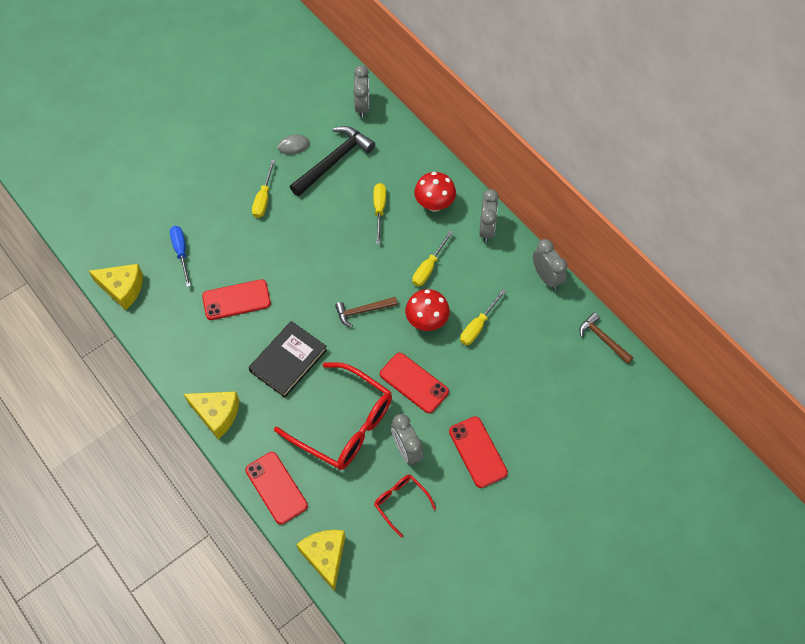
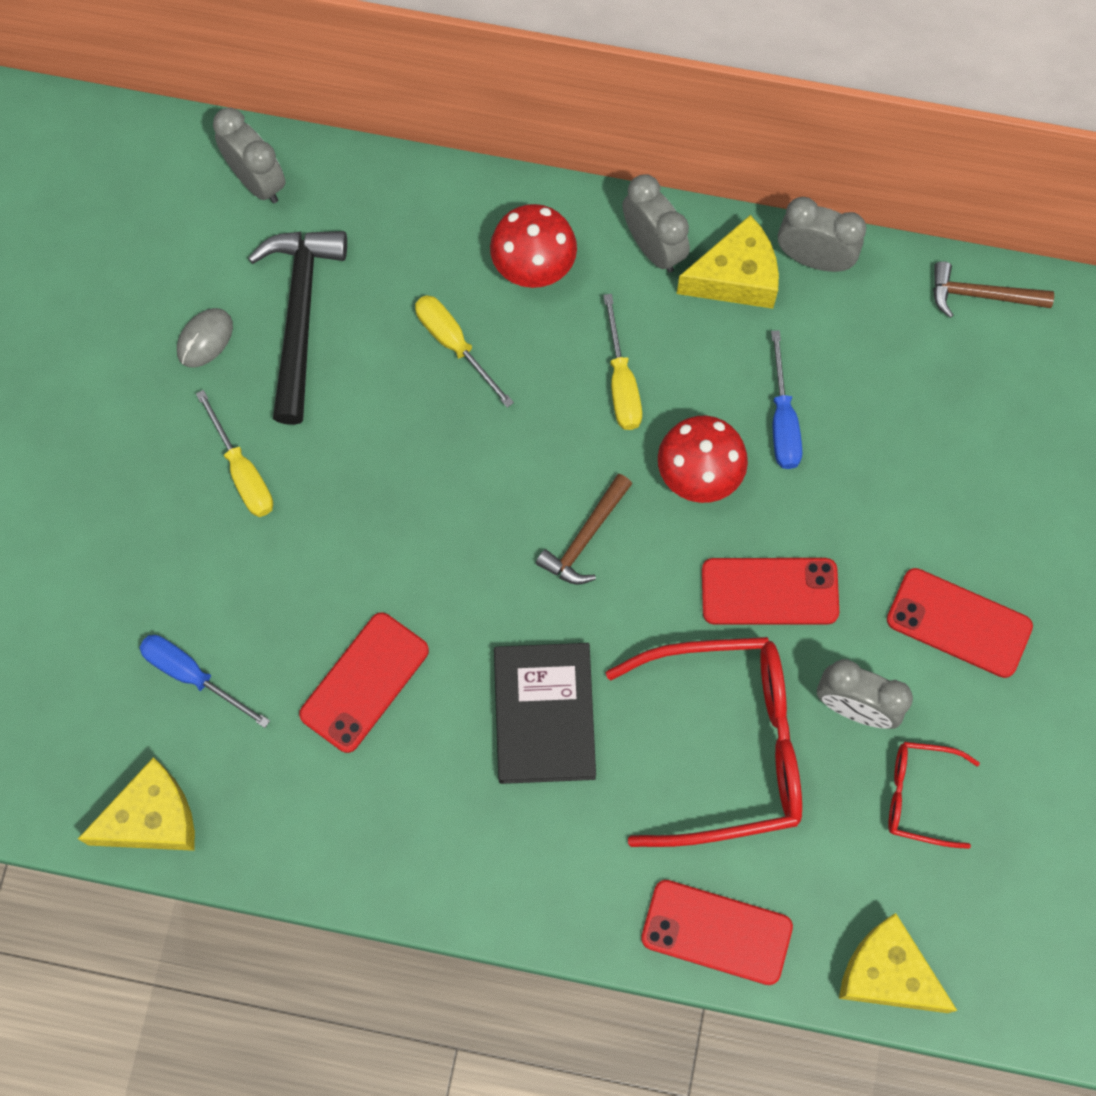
camera: 40 degrees left, 10 degrees up
(217, 414) = (514, 896): yellow cheese -> yellow cheese (736, 277)
(478, 326) = (782, 420): yellow screwdriver -> blue screwdriver

